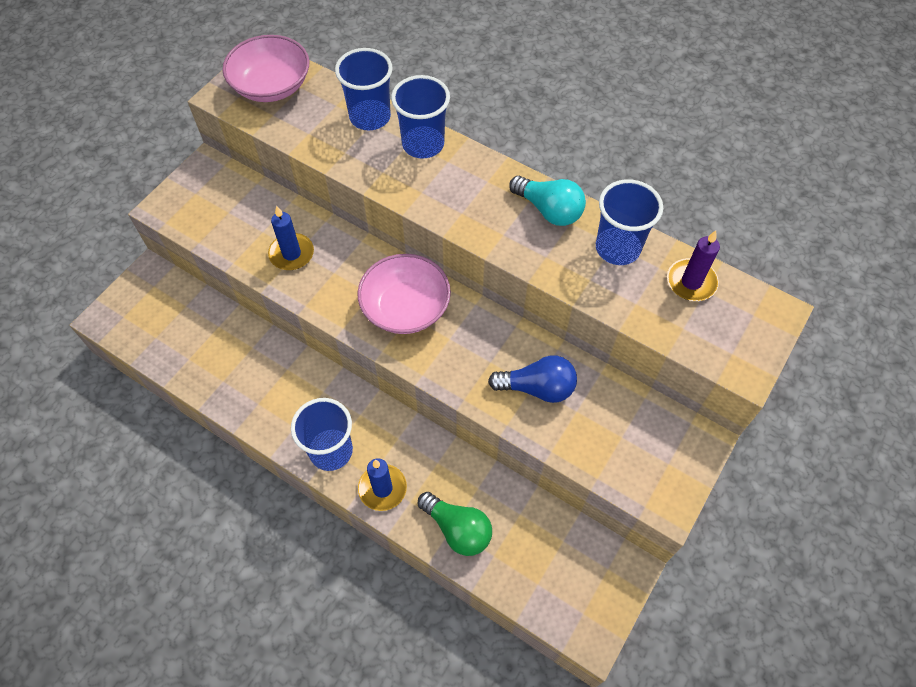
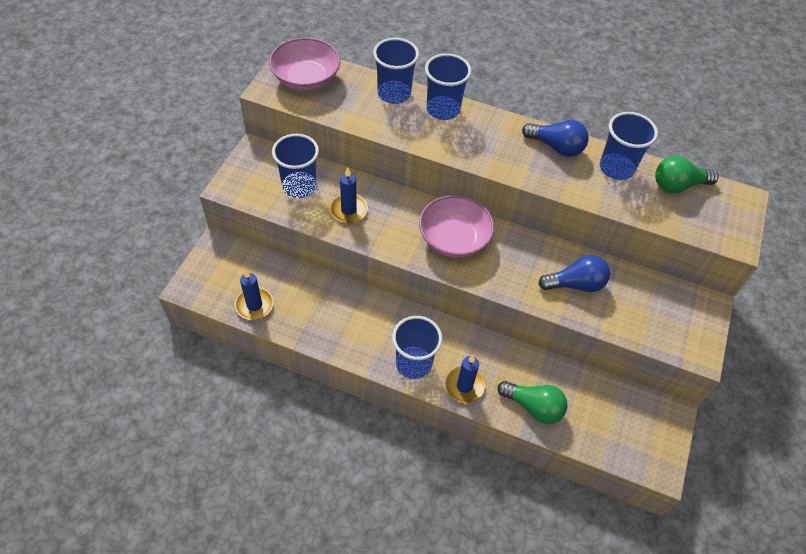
camera: 15 degrees left, 5 degrees down
(171, 350) = (254, 305): none -> blue candle
(243, 217) = (299, 186): none -> blue cup
(549, 210) = (556, 147): turquoise light bulb -> blue light bulb
(691, 282) = (678, 185): purple candle -> green light bulb

